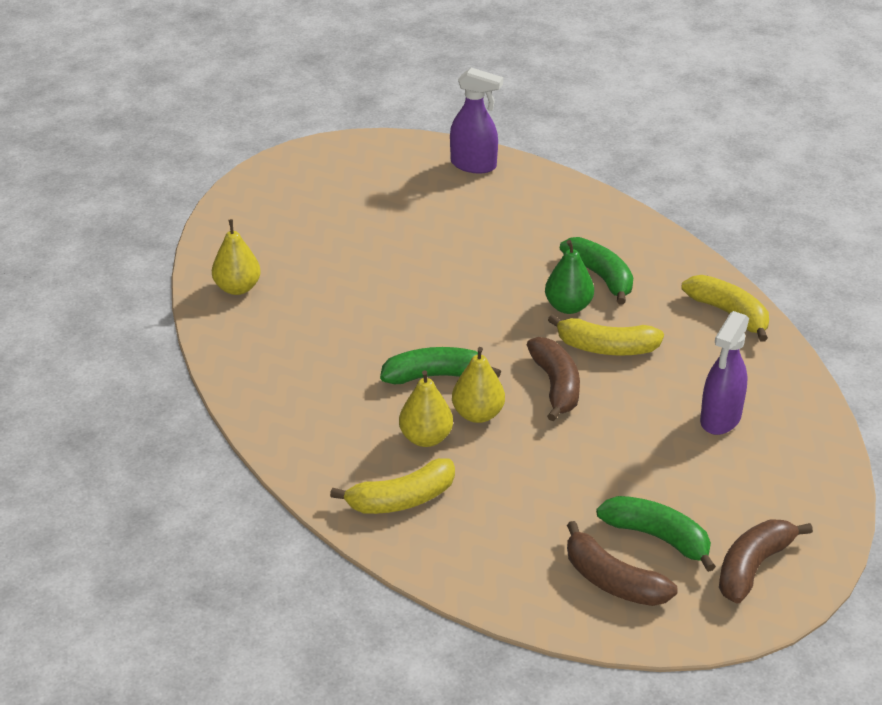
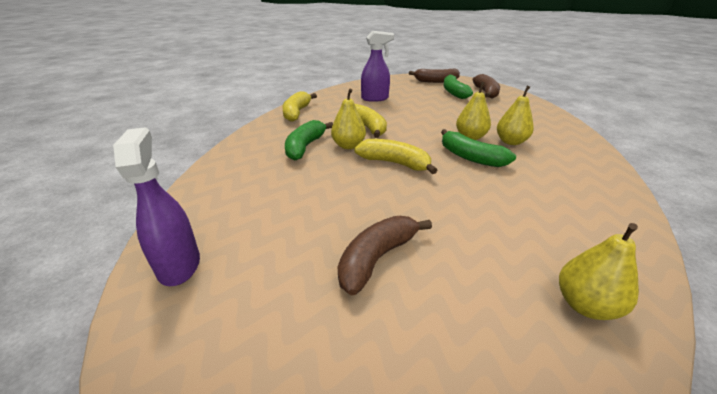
camera: 130 degrees left, 5 degrees down
(401, 500) = (550, 132): yellow banana -> yellow banana (395, 163)
(556, 386) = (415, 128): brown banana -> brown banana (377, 258)
(568, 307) = (348, 146): green pear -> yellow pear

